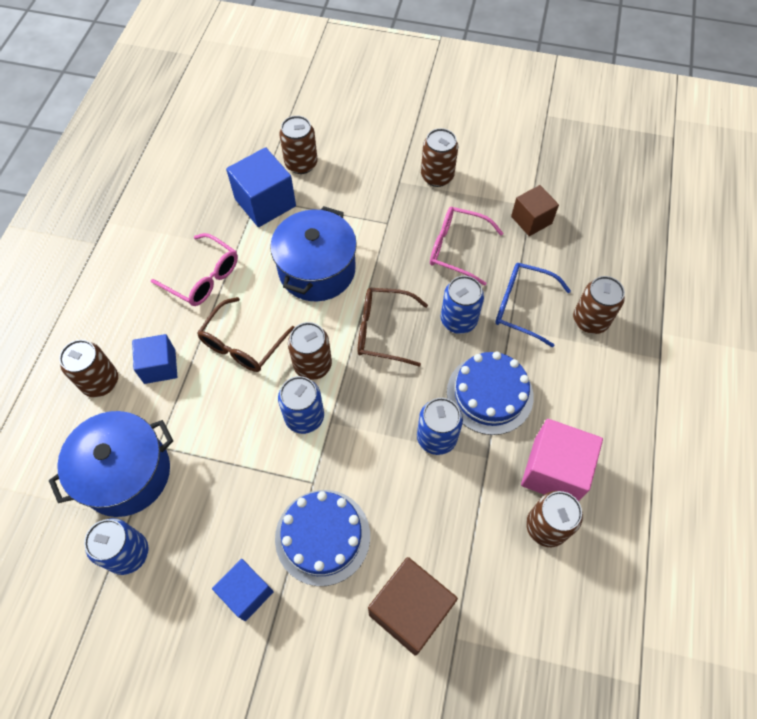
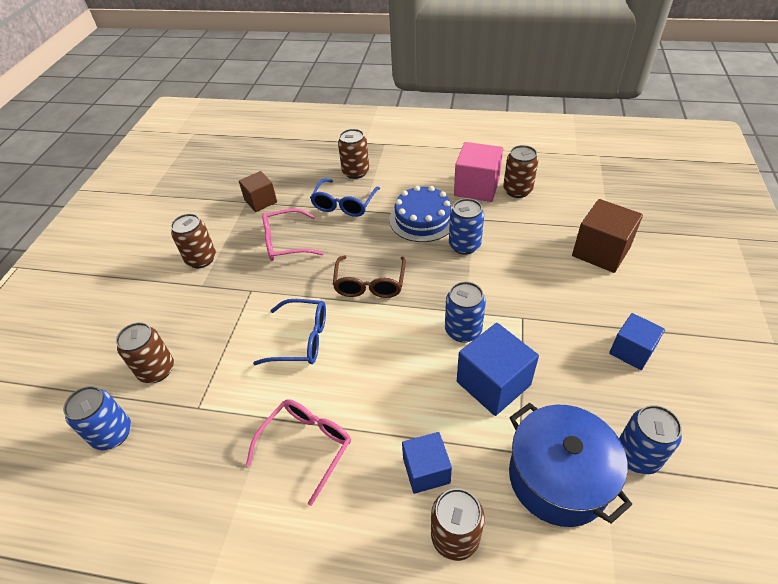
camera: 90 degrees left, 15 degrees down
(242, 344) = (391, 392): brown glasses -> none
(265, 202) = (206, 398): blue cube -> blue cube (493, 383)
(312, 365) = (409, 330): brown can -> none
(317, 270) = (302, 339): blue pot -> blue glasses
(322, 536) = (566, 306): blue cake -> none
(456, 249) = (285, 242): pink glasses -> pink glasses turned 60 degrees clockwise
(458, 320) = (357, 238): blue can -> blue can (113, 434)

